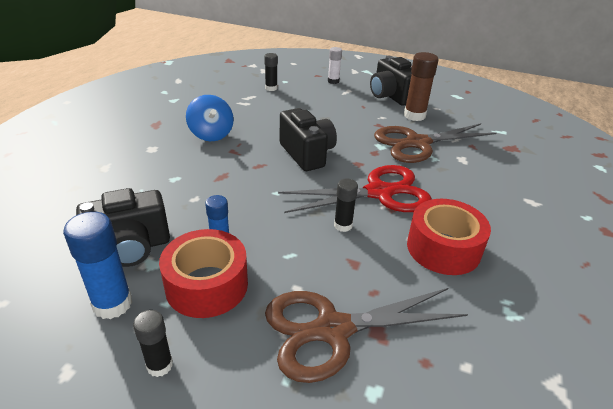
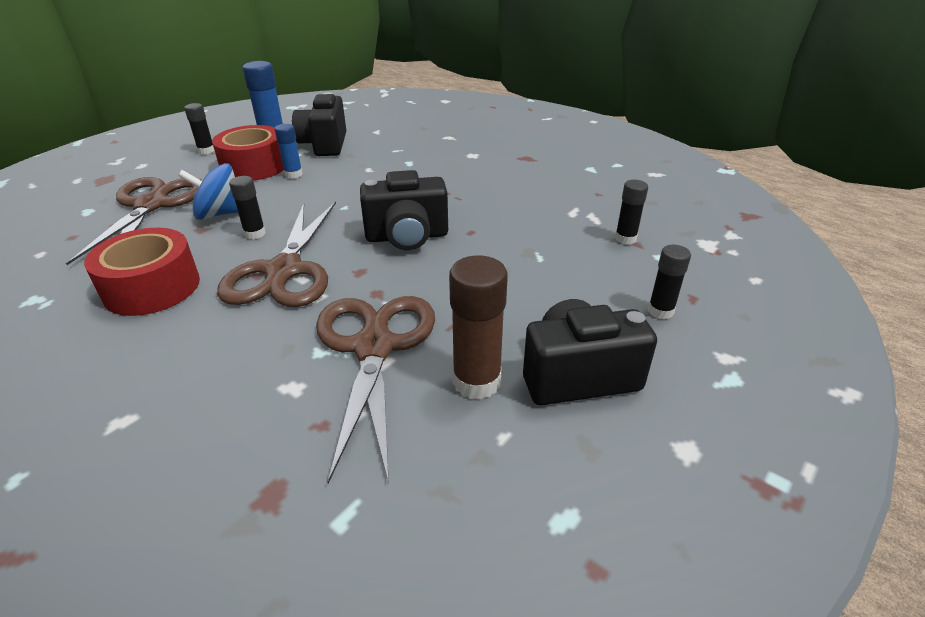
camera: 110 degrees right, 0 degrees up
(211, 134) = (489, 184): blue spinning top -> blue spinning top (220, 214)
(333, 81) = (660, 311): white glue stick -> black glue stick
(379, 193) = (284, 271): red scissors -> brown scissors

